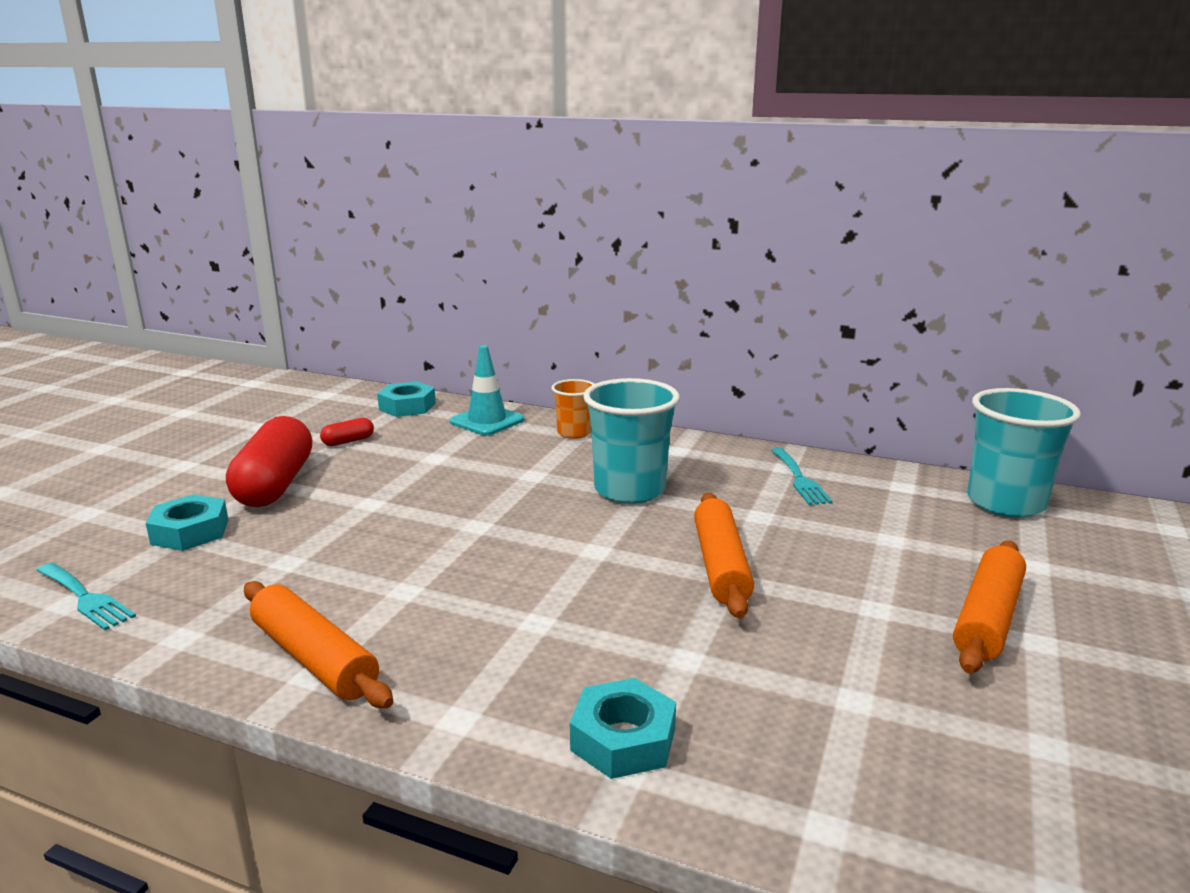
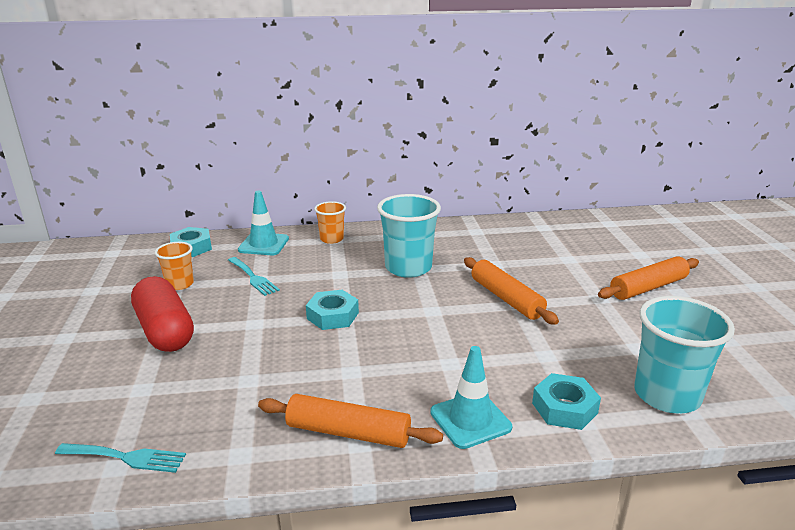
camera: 30 degrees left, 5 degrees up
(190, 532) = (144, 384): turquoise nut -> turquoise nut (333, 316)
(348, 441) = (180, 284): red capsule -> orange cup
(473, 702) = (470, 420): none -> turquoise traffic cone
(799, 479) = (490, 236): turquoise fork -> turquoise fork (253, 277)
(987, 618) = (648, 287): orange rolling pin -> orange rolling pin turned 60 degrees clockwise
(1005, 503) = (597, 224): turquoise cup -> turquoise cup (667, 395)

